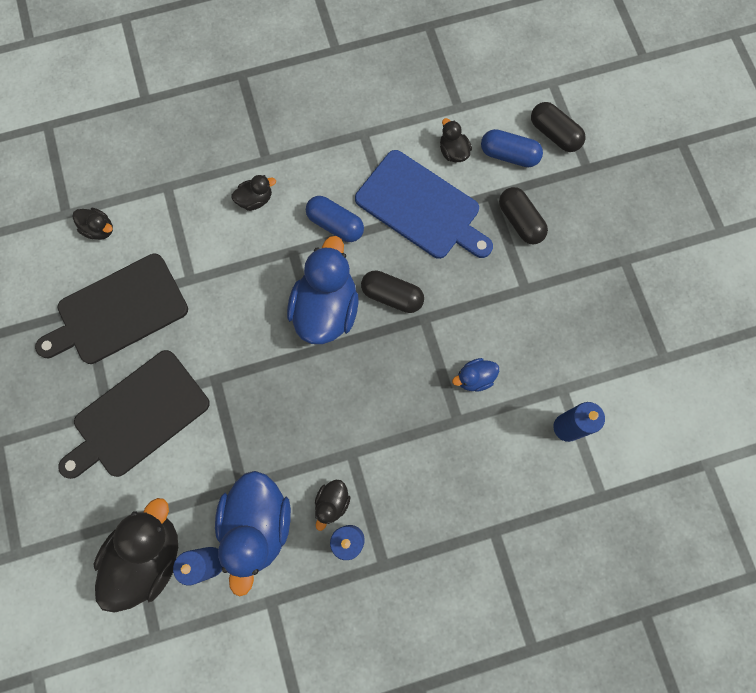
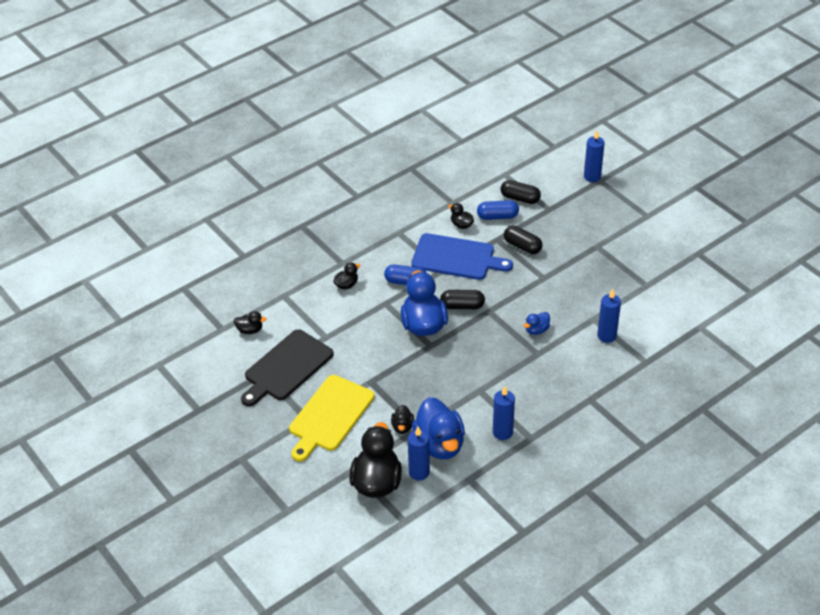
camera: 20 degrees left, 30 degrees down
(137, 416) = (330, 415): black cutting board -> yellow cutting board
(332, 503) = (481, 418): black duck -> black duck (402, 427)
(673, 131) = (592, 177): none -> blue candle

